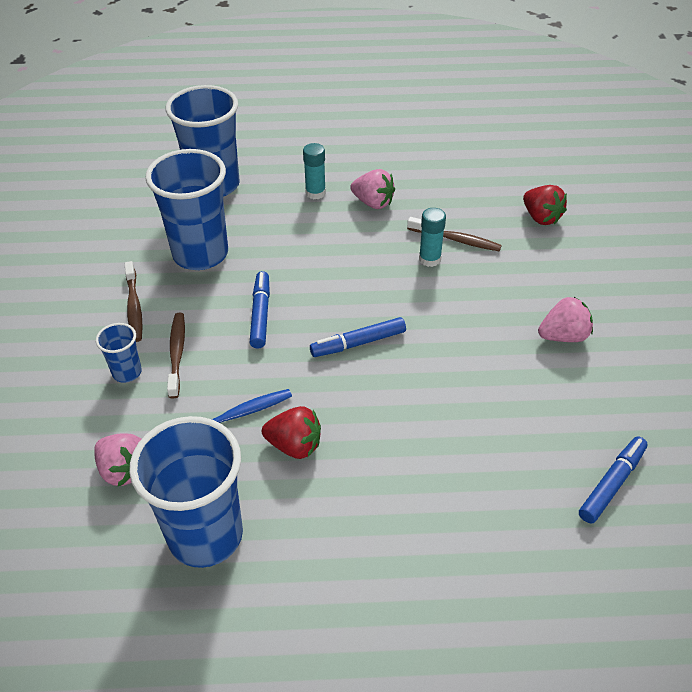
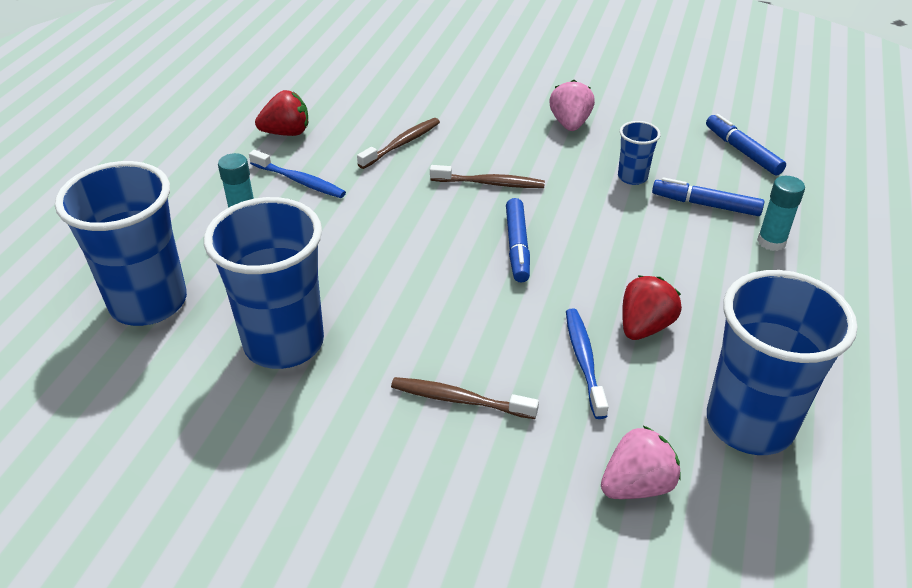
camera: 70 degrees left, 5 degrees down
(127, 372) = (469, 457): blue cup -> blue cup (632, 177)
(134, 307) = (346, 430): brown toothbrush -> brown toothbrush (489, 183)
(260, 314) = (431, 310): blue marker -> blue marker (705, 204)
(373, 203) = (299, 181): pink strawberry -> blue toothbrush
(429, 259) = (420, 167): turquoise glue stick -> turquoise glue stick (771, 242)
(541, 217) = (406, 88): red strawberry -> red strawberry (286, 133)

